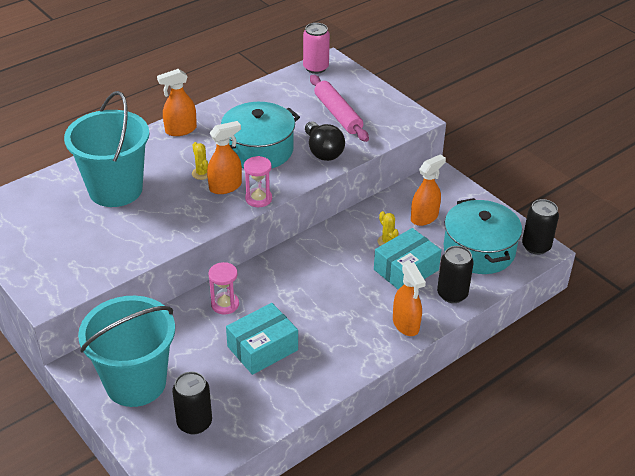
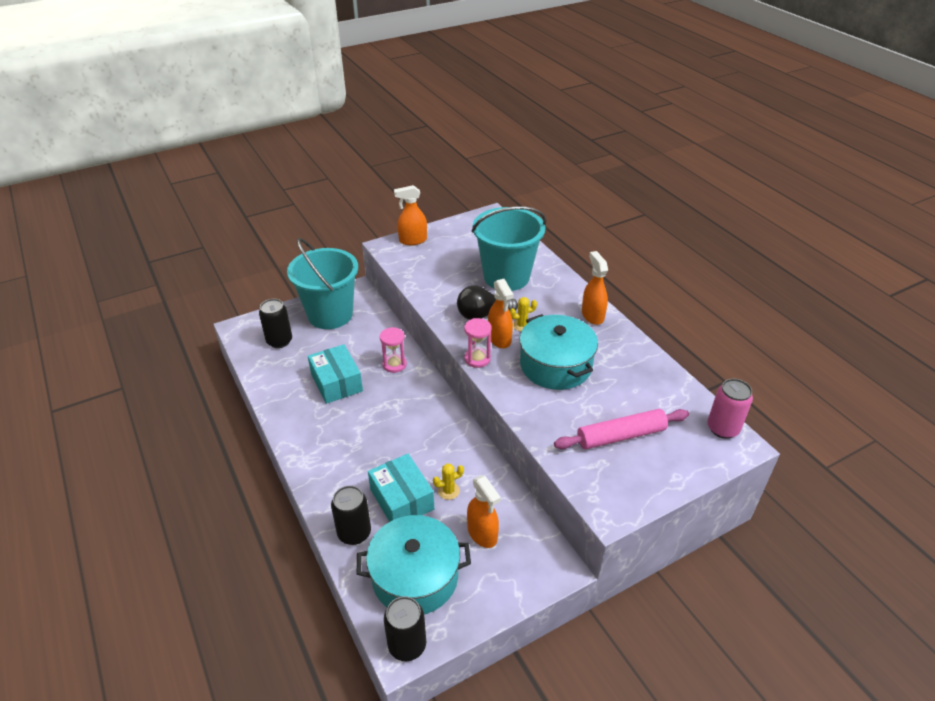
camera: 100 degrees right, 0 degrees up
(323, 151) = (549, 414): black light bulb -> black light bulb (482, 315)
(406, 324) = (327, 484): orange spray bottle -> orange spray bottle (412, 240)

